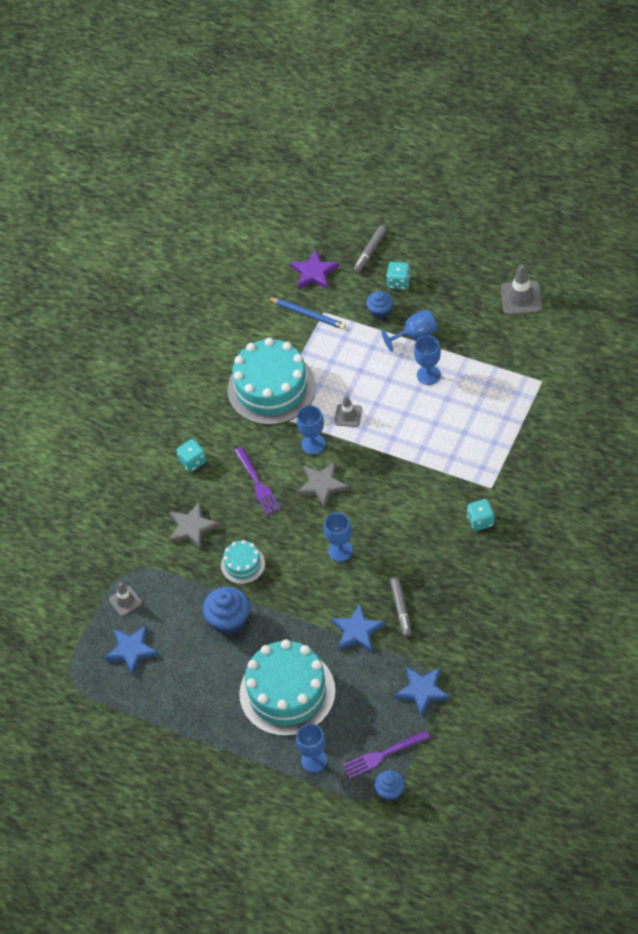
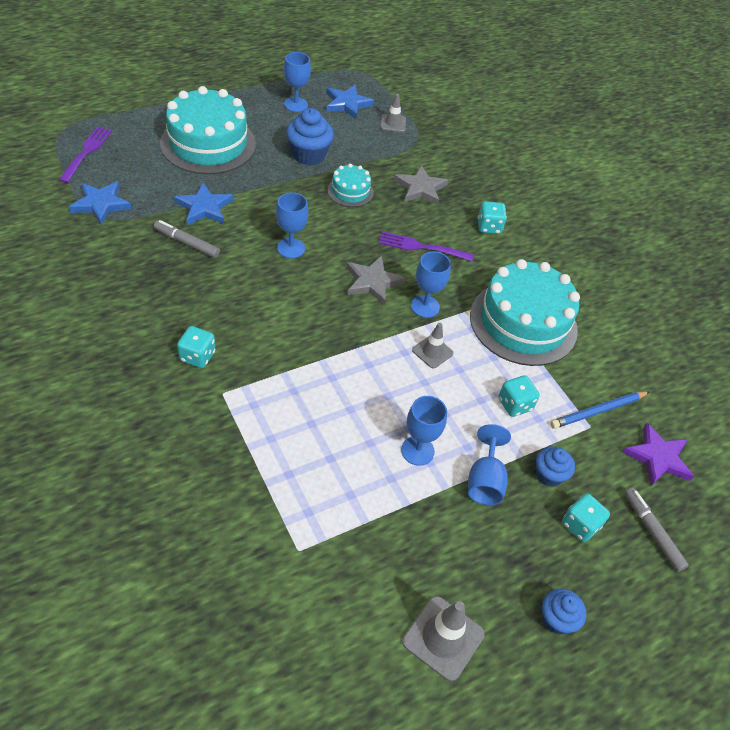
camera: 115 degrees right, 5 degrees down
(314, 760) = (137, 122): blue goblet -> blue goblet (296, 105)
(346, 353) = (514, 404): none -> turquoise dice
(390, 792) = (55, 137): blue cupcake -> blue cupcake (556, 619)

